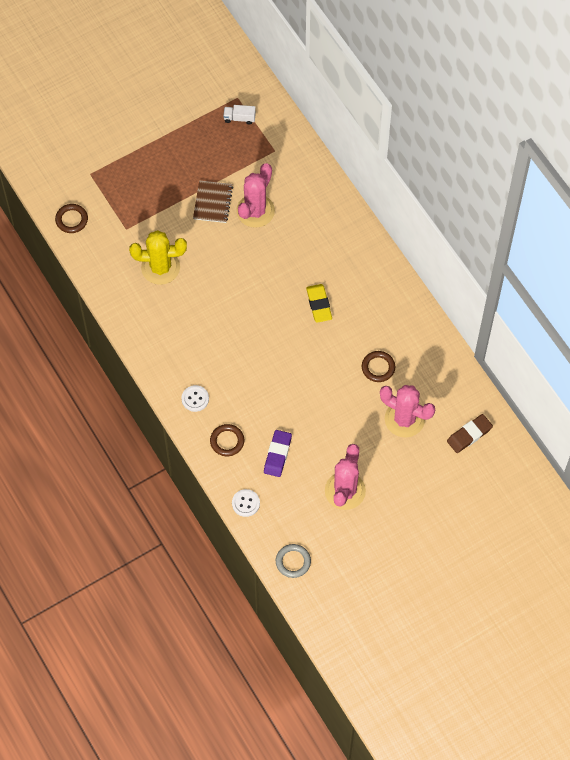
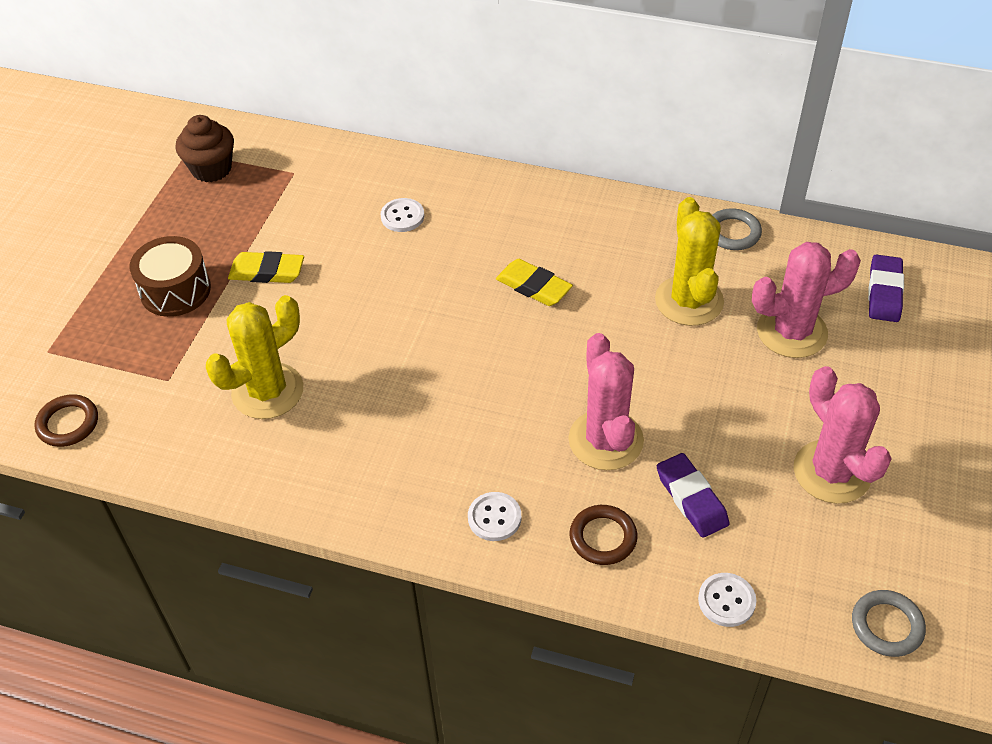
camera: 40 degrees left, 15 degrees down
(166, 181) = (175, 290): none -> brown drum
(213, 202) = (267, 272): brown notebook -> yellow eraser
(239, 118) = (211, 169): white truck -> brown cupcake
(255, 211) = (336, 245): pink cactus -> pink cactus (605, 440)
(299, 218) = (402, 216): none -> white button
(378, 367) = (689, 301): brown ring -> yellow cactus
(439, 349) = (733, 233): none -> grey ring
(469, 435) = (884, 292): brown eraser -> purple eraser

